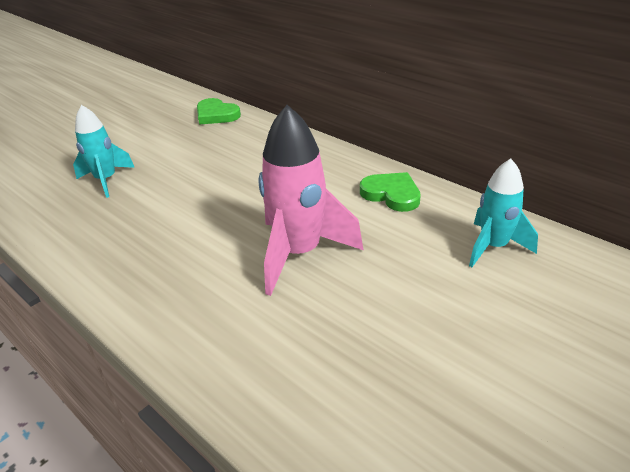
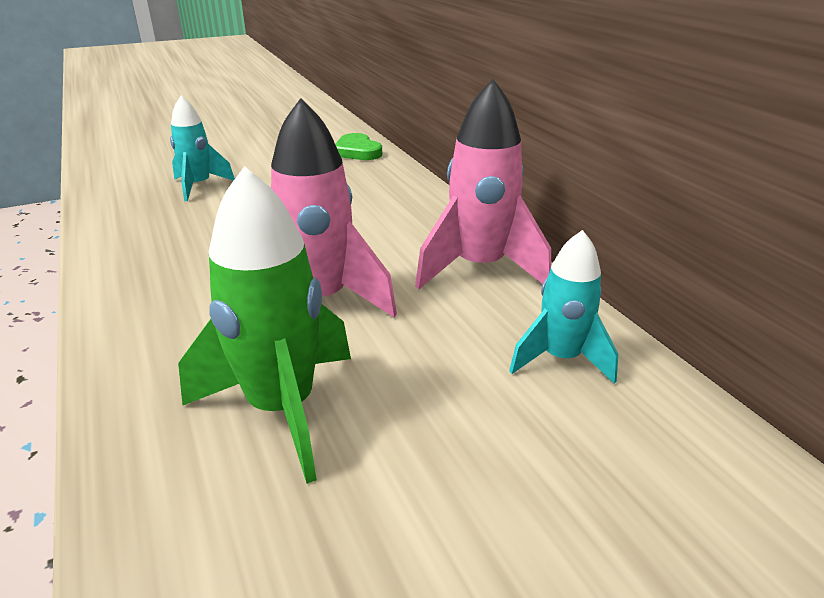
camera: 20 degrees right, 5 degrees down
(343, 343) = (282, 409): none -> green rocket
(391, 194) = (479, 268): green heart -> pink rocket

